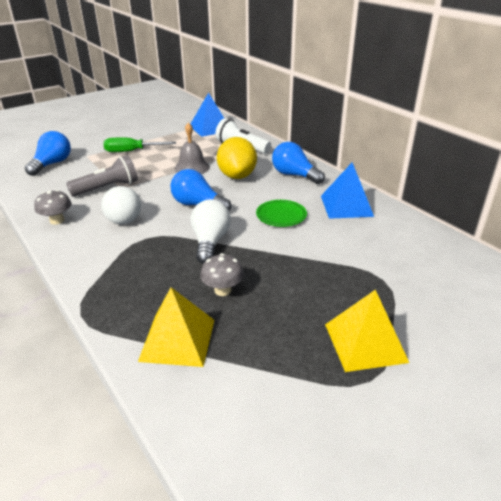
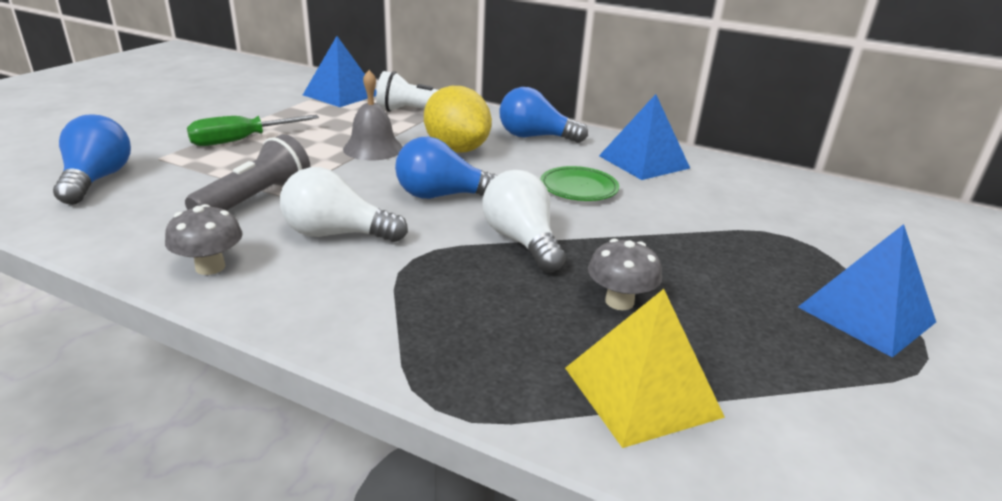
camera: 30 degrees left, 5 degrees down
(124, 216) = (337, 234): white light bulb -> white light bulb turned 135 degrees clockwise
(365, 342) = (866, 314): yellow pyramid -> blue pyramid

